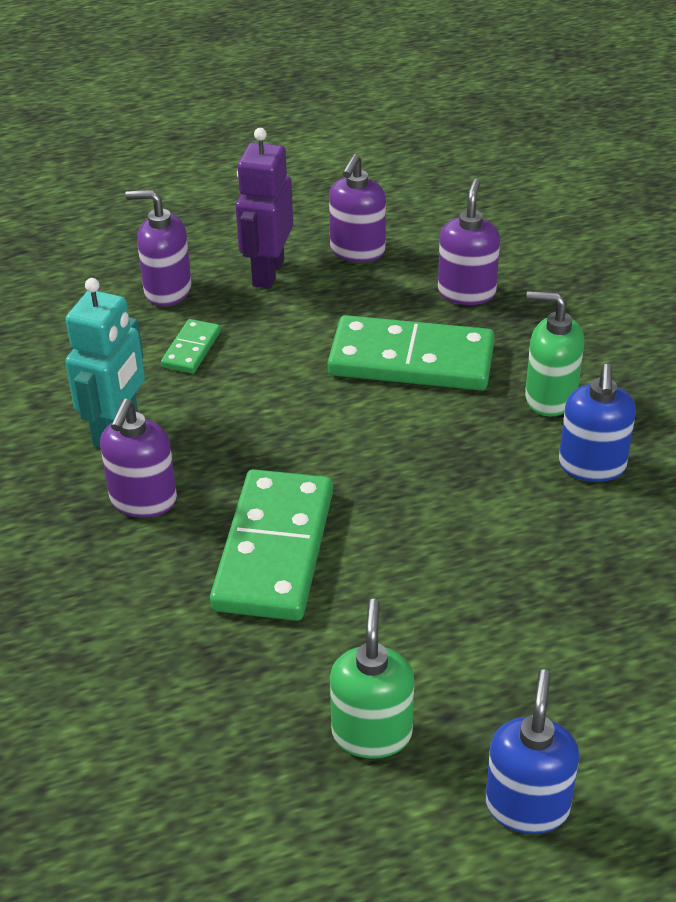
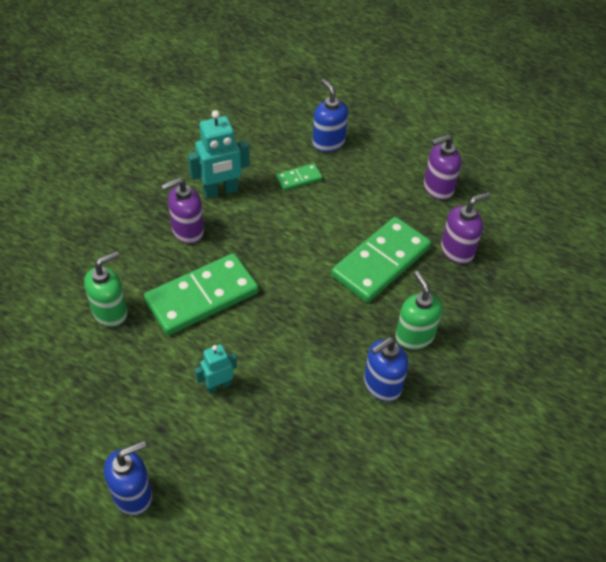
camera: 45 degrees right, 10 degrees up
(167, 291) = (328, 142): purple soap dispenser -> blue soap dispenser
(267, 273) = (382, 167): purple robot -> none
(372, 733) = (126, 406): green soap dispenser -> green soap dispenser (110, 312)
(411, 360) = (381, 262): green domino -> green domino turned 75 degrees clockwise
(438, 616) = (218, 386): none -> turquoise robot

